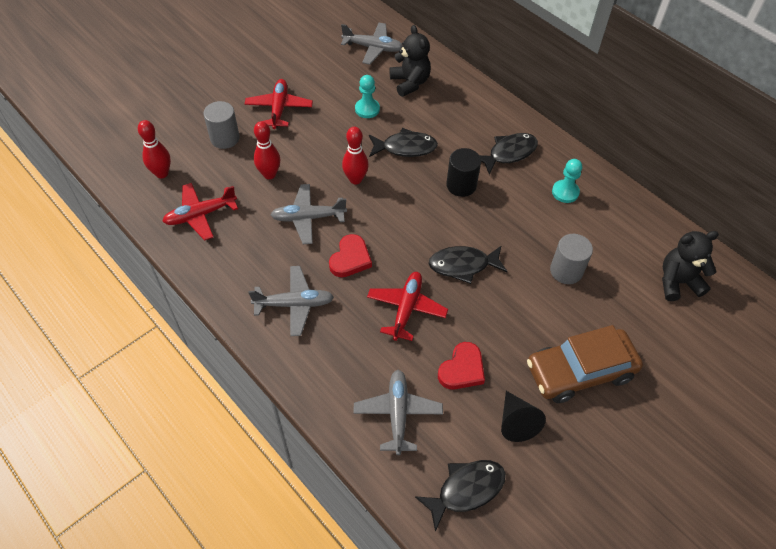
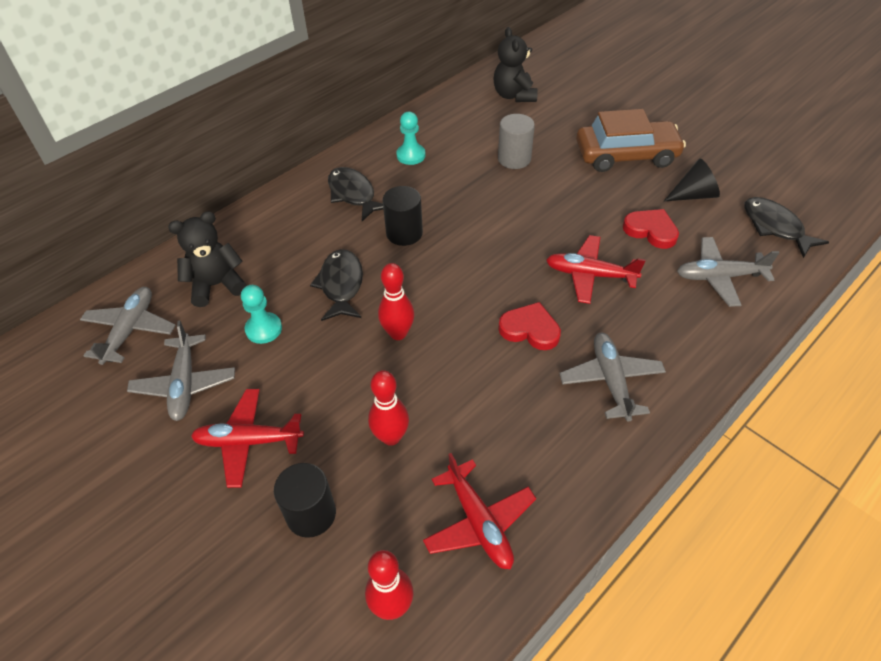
camera: 90 degrees left, 5 degrees down
(225, 138) = (311, 514): grey cylinder -> black cylinder
(308, 218) = (470, 380): grey plane -> grey plane (185, 384)
(463, 265) = (521, 231): black fish -> none
(580, 371) = (626, 155): brown car -> brown car turned 75 degrees counterclockwise

